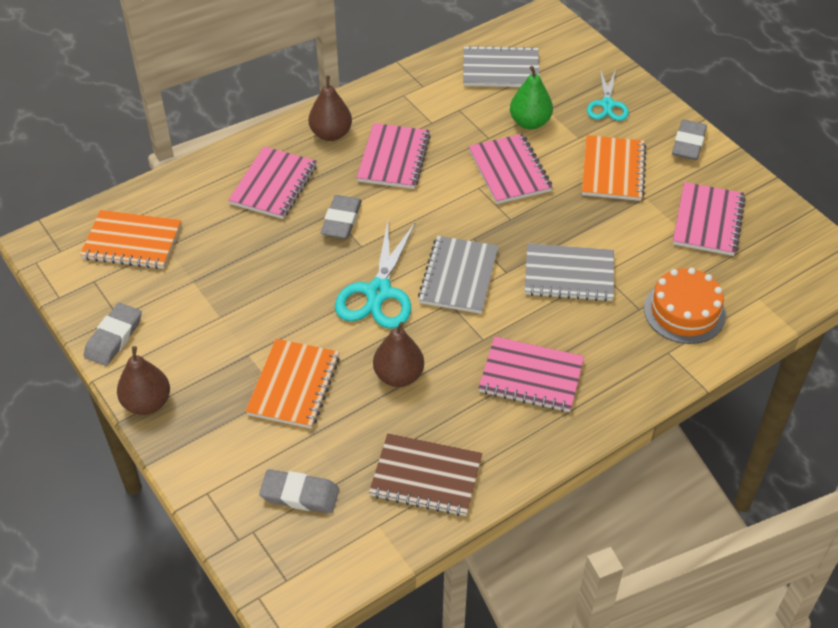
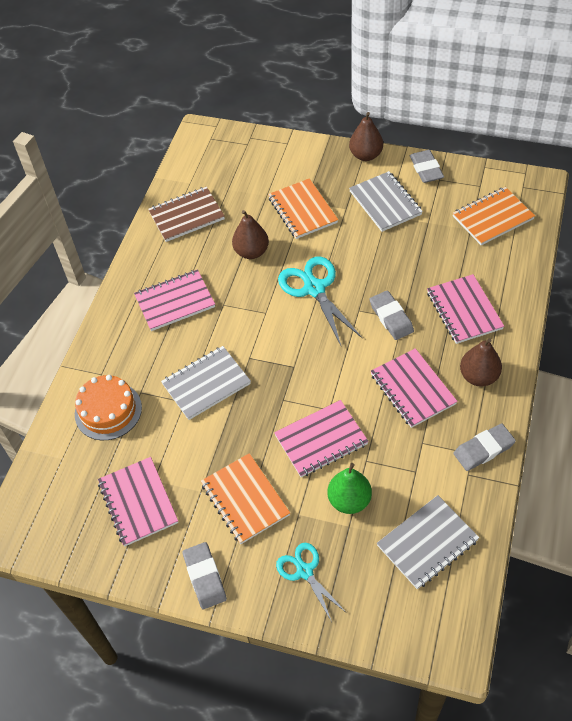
camera: 145 degrees right, 5 degrees up
(299, 494) = (242, 170): grey eraser -> grey eraser (483, 449)
(458, 277) = (276, 332): grey notebook -> grey notebook (385, 203)
(509, 171) = (321, 440): pink notebook -> pink notebook turned 60 degrees counterclockwise

